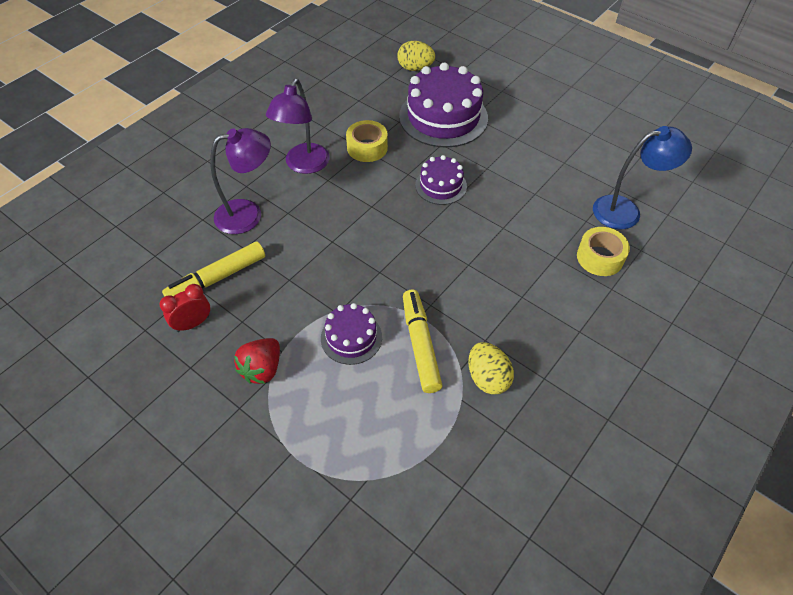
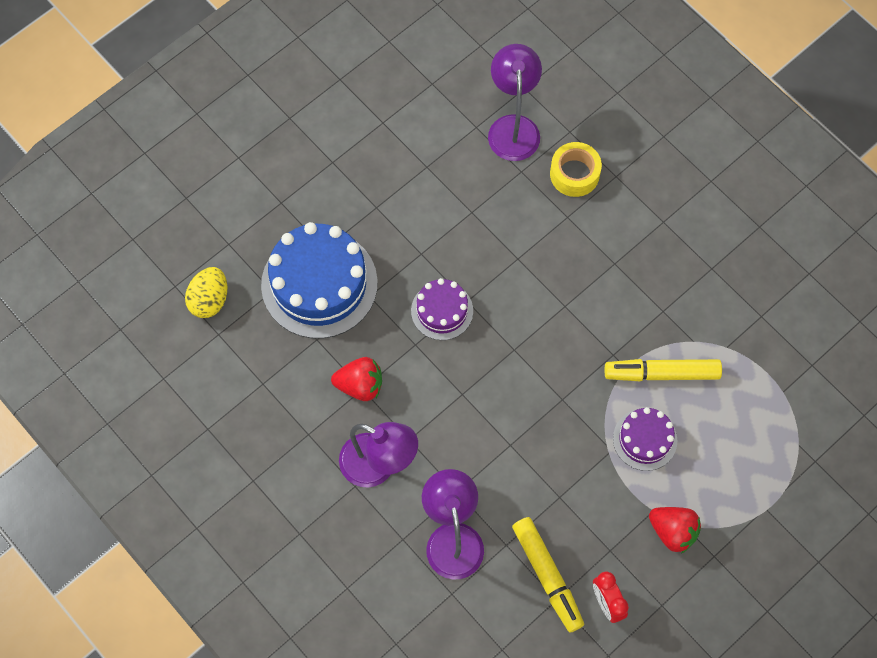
camera: 80 degrees left, 15 degrees up
(367, 148) = (360, 385): yellow tape -> red strawberry
(443, 117) = (319, 284): purple cake -> blue cake
(487, 378) = (706, 319): yellow egg -> none
(626, 211) = (513, 127): blue lamp -> purple lamp

